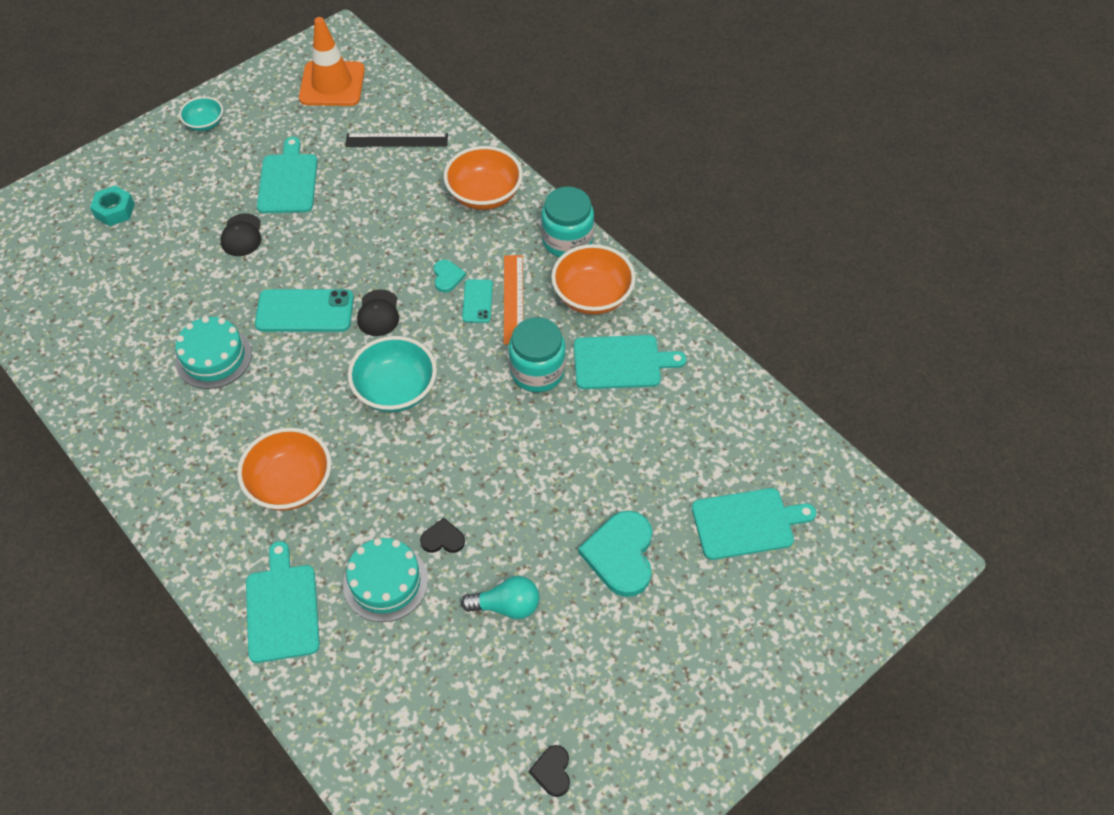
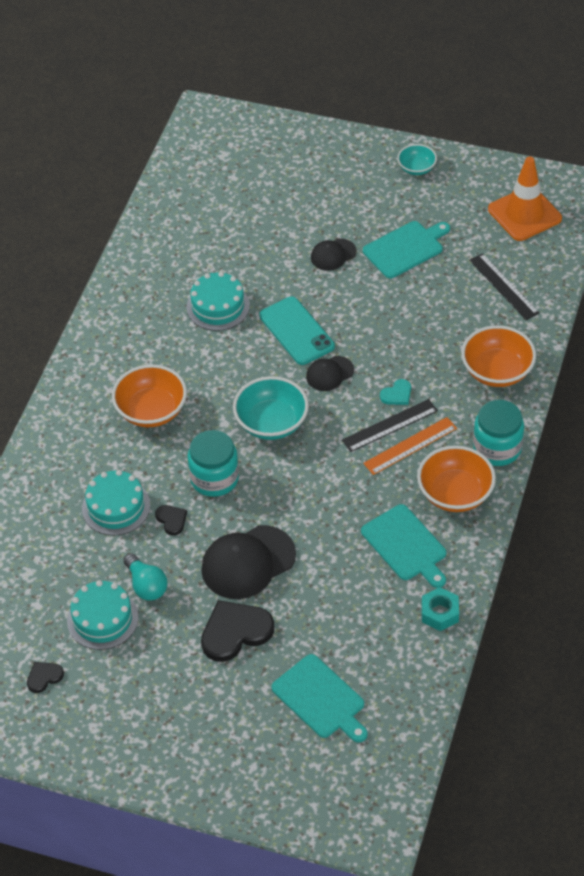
camera: 60 degrees right, 5 degrees down
(114, 210) = (294, 173): turquoise nut -> turquoise nut (439, 613)
(282, 608) = (58, 463): turquoise cutting board -> none
(477, 301) = (389, 425): turquoise phone -> black ruler
(518, 671) = (102, 619): none -> turquoise cake
(537, 371) = (355, 497): turquoise jar -> turquoise jar (214, 478)
(546, 499) = (248, 562): none -> black cap
(620, 555) = (235, 632): turquoise heart -> black heart

